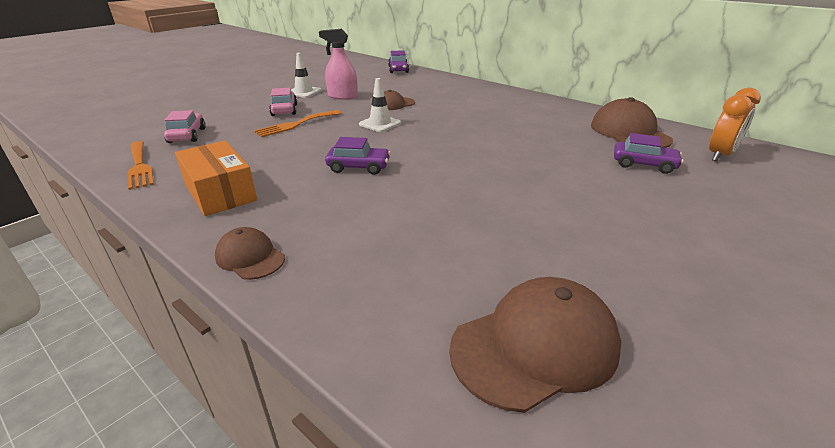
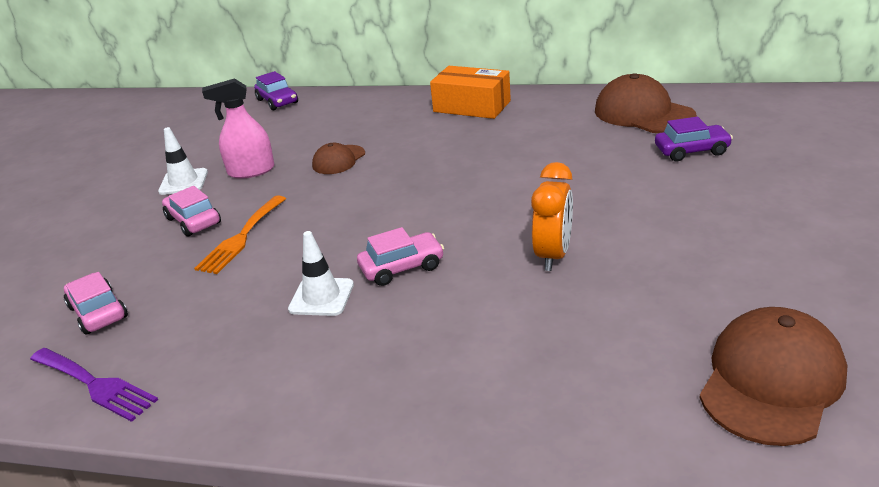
camera: 25 degrees left, 0 degrees up
(139, 166) = (95, 385): orange fork -> purple fork
(220, 192) = (269, 370): orange box -> orange box (472, 106)
(250, 257) = (416, 427): brown cap -> none
(358, 167) = (402, 267): purple car -> pink car
(380, 124) = (355, 197): white traffic cone -> white traffic cone (321, 297)
(720, 155) = (747, 114): orange clock -> orange clock (553, 255)

